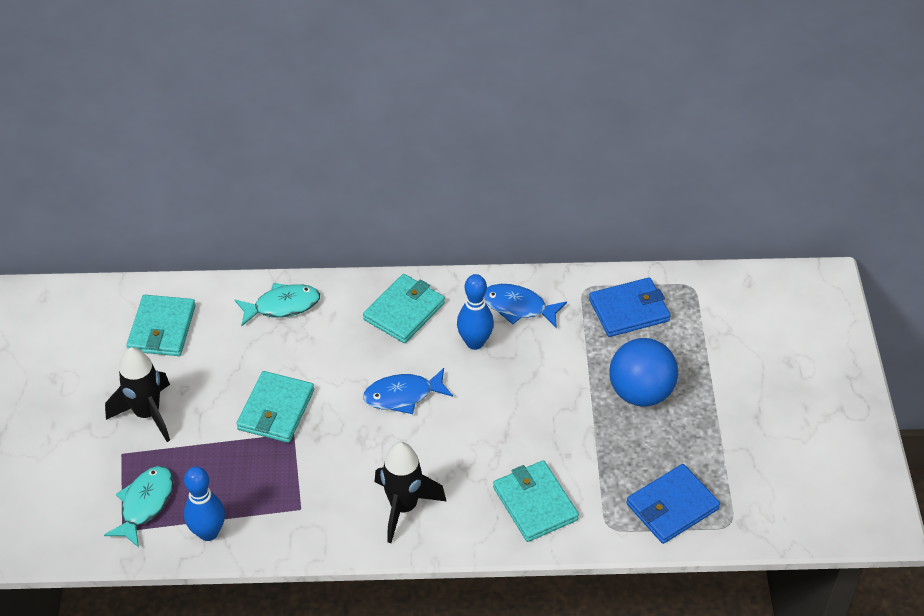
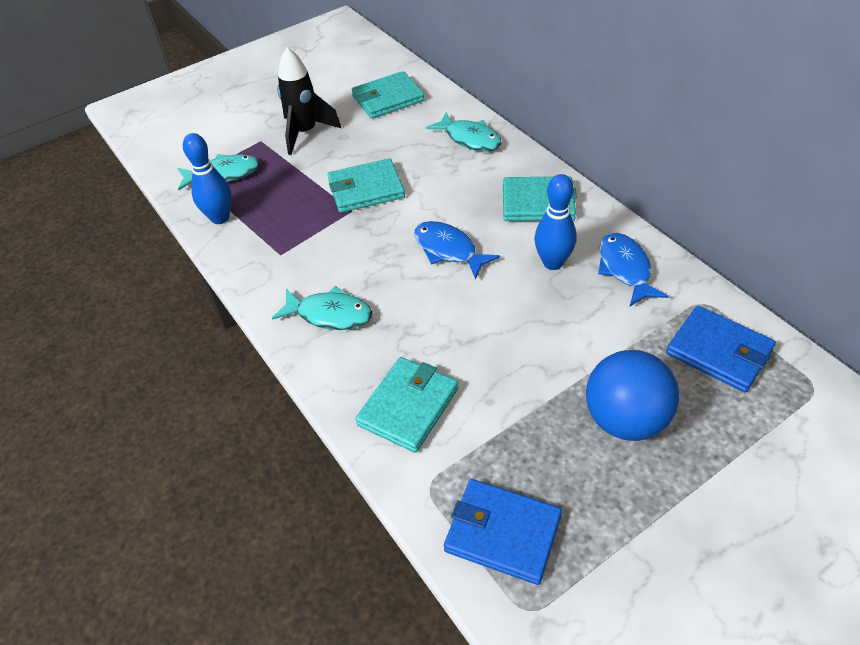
camera: 60 degrees right, 0 degrees up
(403, 507) = (330, 314): black rocket -> turquoise fish

